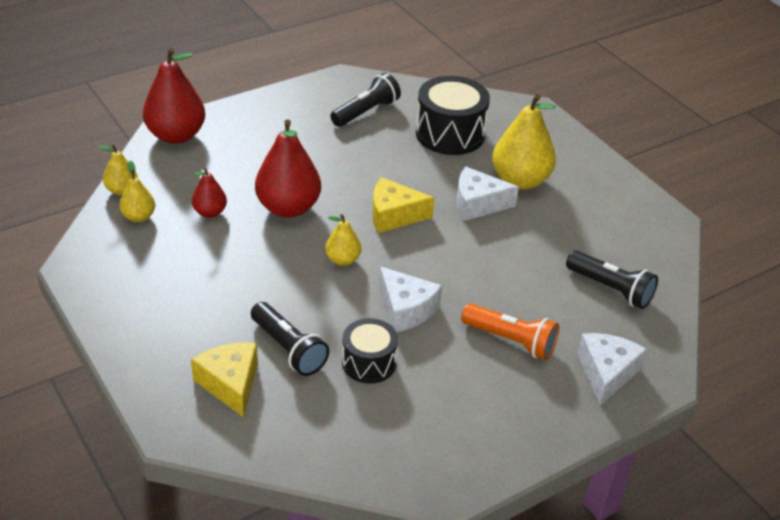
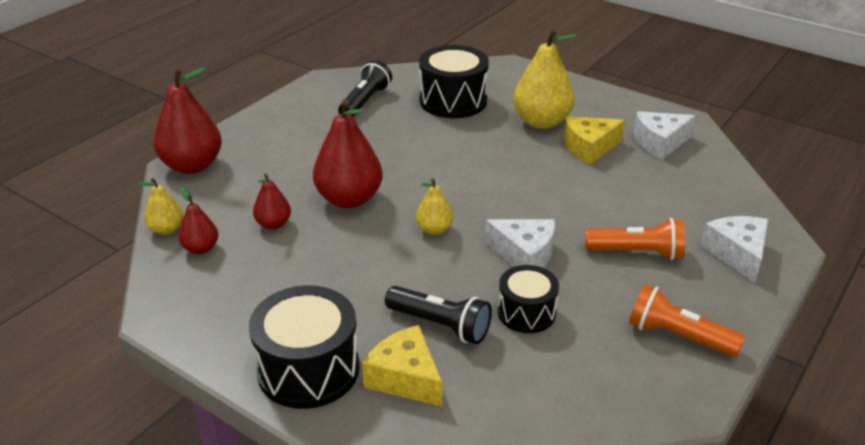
camera: 20 degrees left, 5 degrees down
(139, 217) = (201, 248): yellow pear -> red pear
(160, 350) = (308, 369): none -> black drum
(394, 215) = (453, 178): yellow cheese -> yellow cheese (589, 148)
(478, 204) = (520, 149): white cheese -> white cheese (659, 143)
(486, 429) = (677, 336): none -> orange flashlight
(611, 289) = (684, 185): black flashlight -> none

